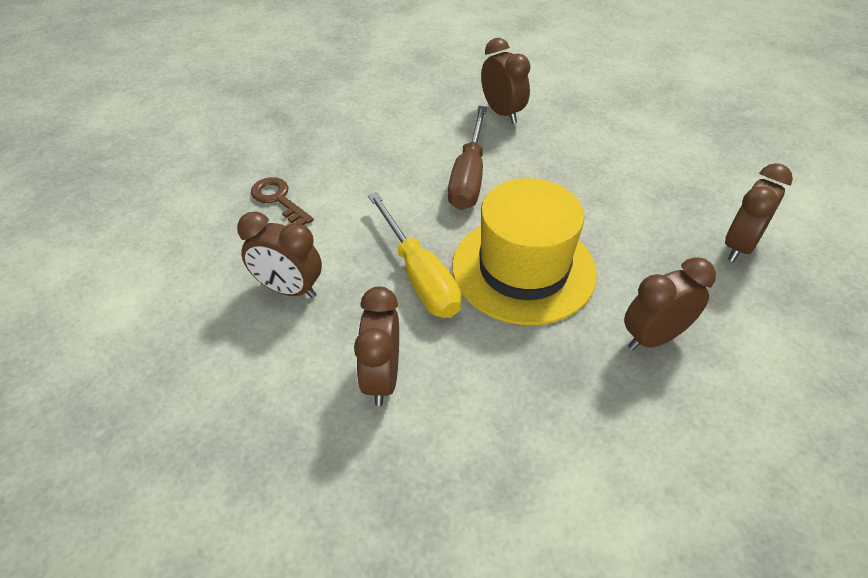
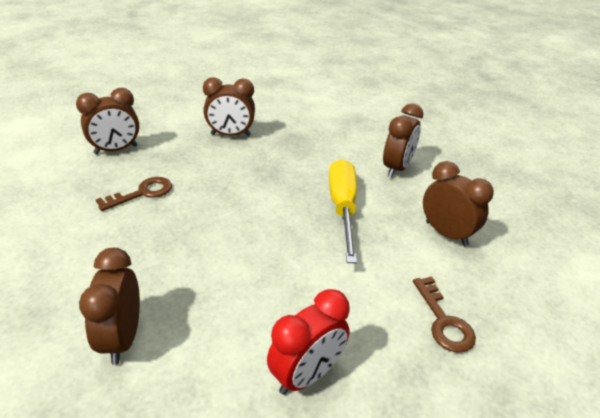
camera: 155 degrees left, 10 degrees down
(369, 135) = (306, 375): none -> red clock
(468, 176) = (239, 270): brown screwdriver -> none
(523, 269) = (267, 186): yellow hat -> none
(633, 207) = (142, 193): none -> brown key

